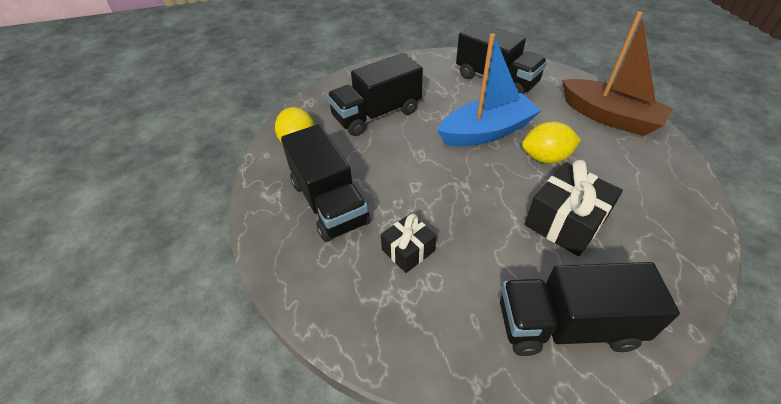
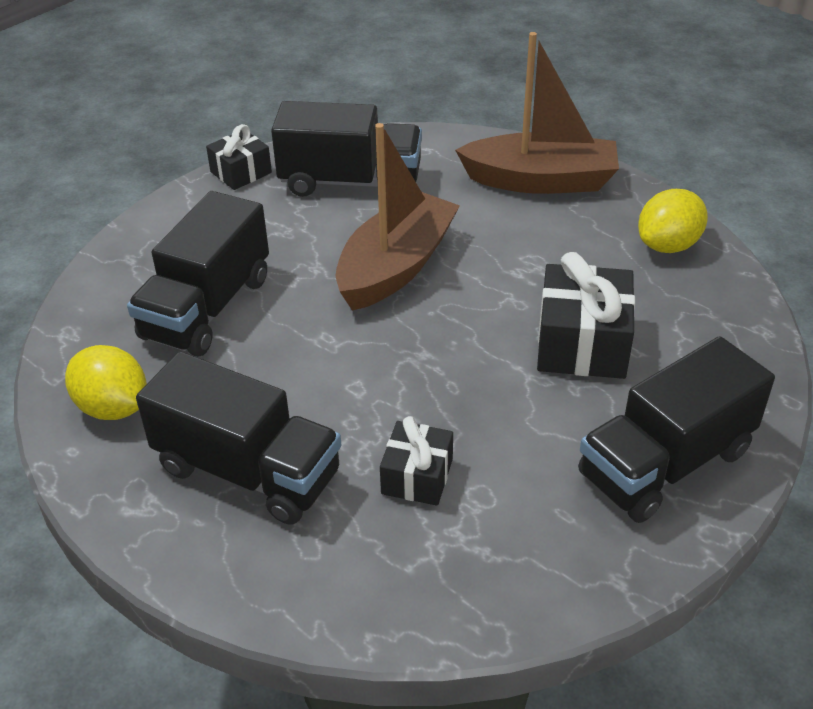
camera: 35 degrees left, 5 degrees down
(444, 57) = (241, 172): none -> black gift
(486, 132) = (396, 266): blue boat -> brown boat
(545, 157) = (500, 270): yellow lemon -> yellow lemon (668, 245)

